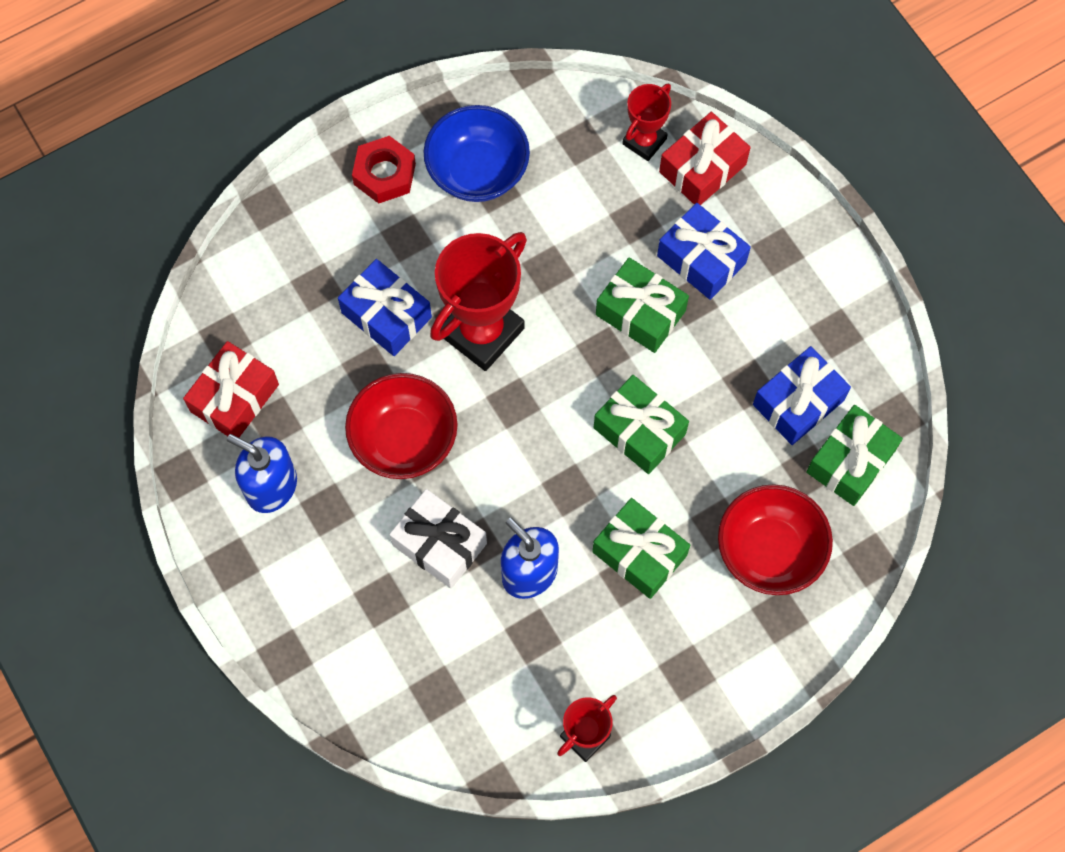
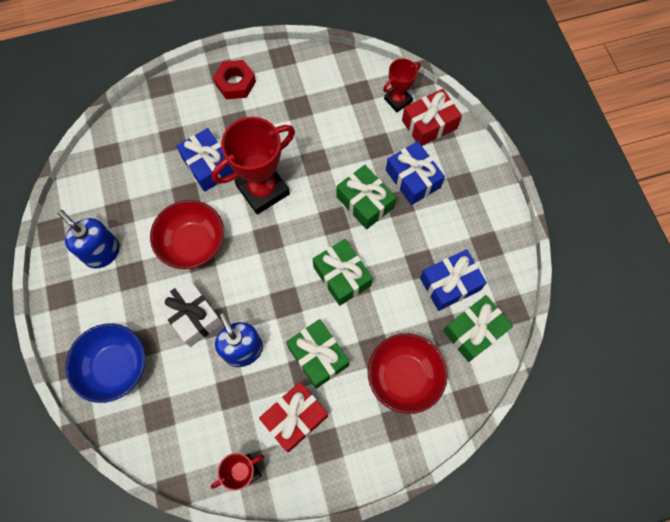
camera: 15 degrees right, 0 degrees up
(234, 398) = (100, 193): red gift -> red gift (295, 418)
(477, 171) = (291, 94): blue bowl -> blue bowl (116, 367)

